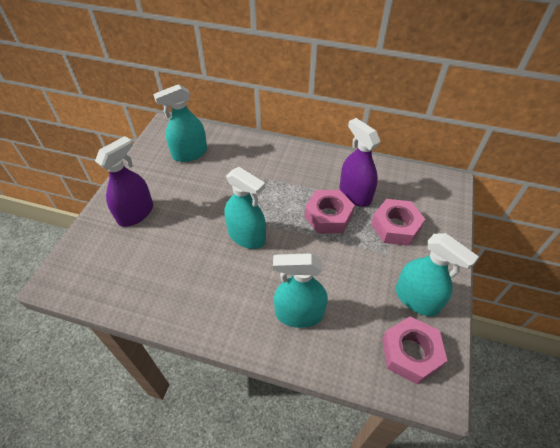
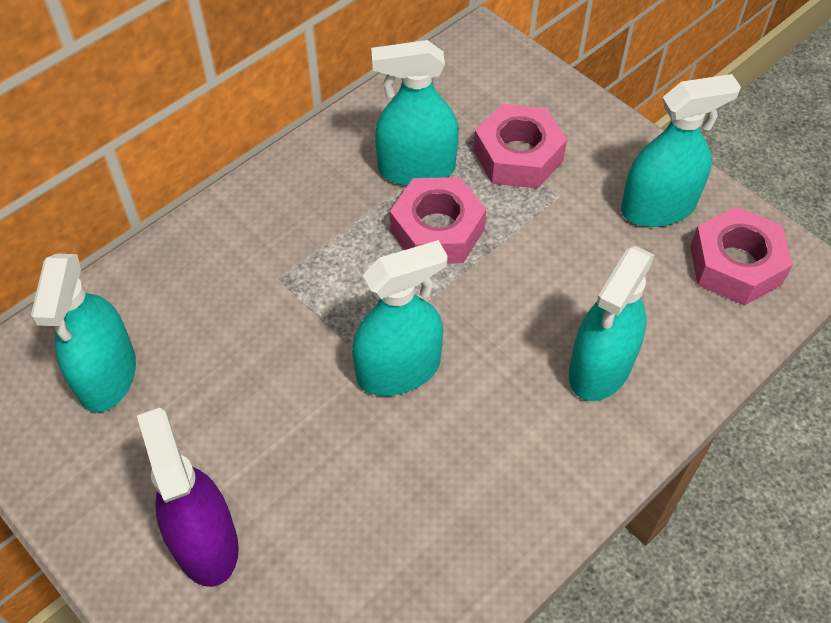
camera: 60 degrees left, 5 degrees up
(355, 194) = (416, 169): purple spray bottle -> turquoise spray bottle

